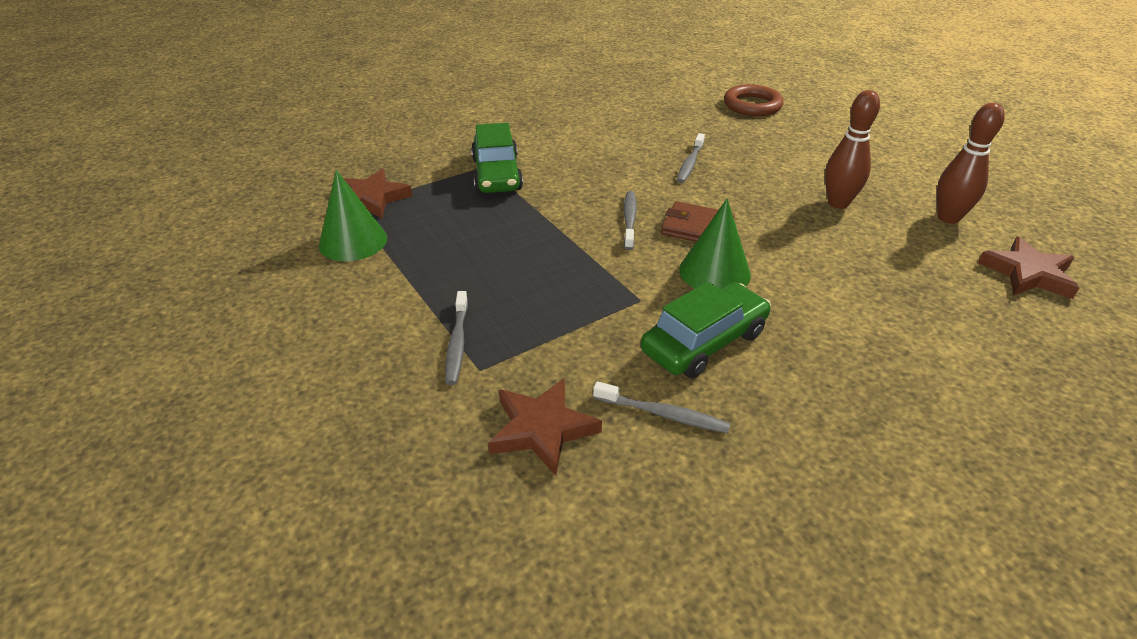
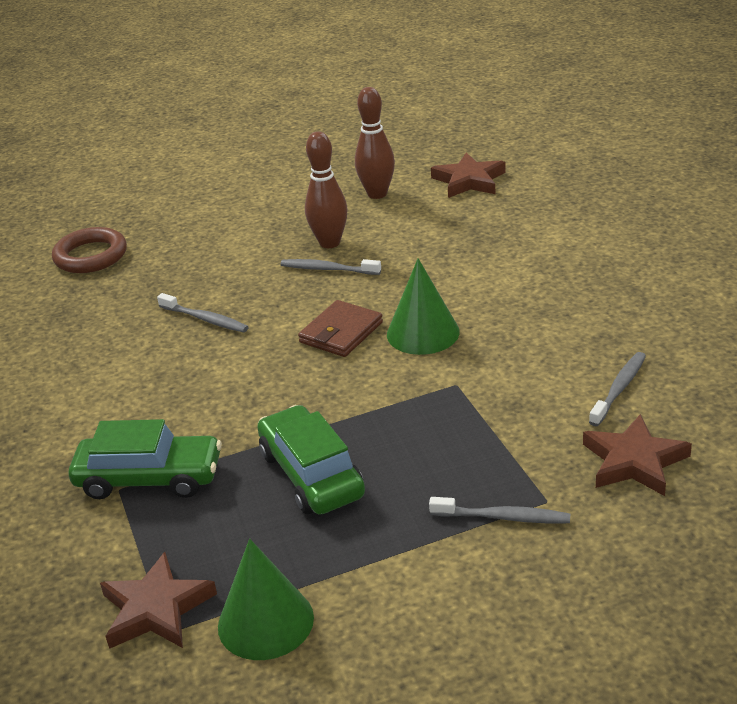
camera: 75 degrees left, 5 degrees down
(629, 220) = (307, 376): grey toothbrush -> grey toothbrush (328, 269)
(704, 342) = (528, 354): green car -> green car (311, 474)

